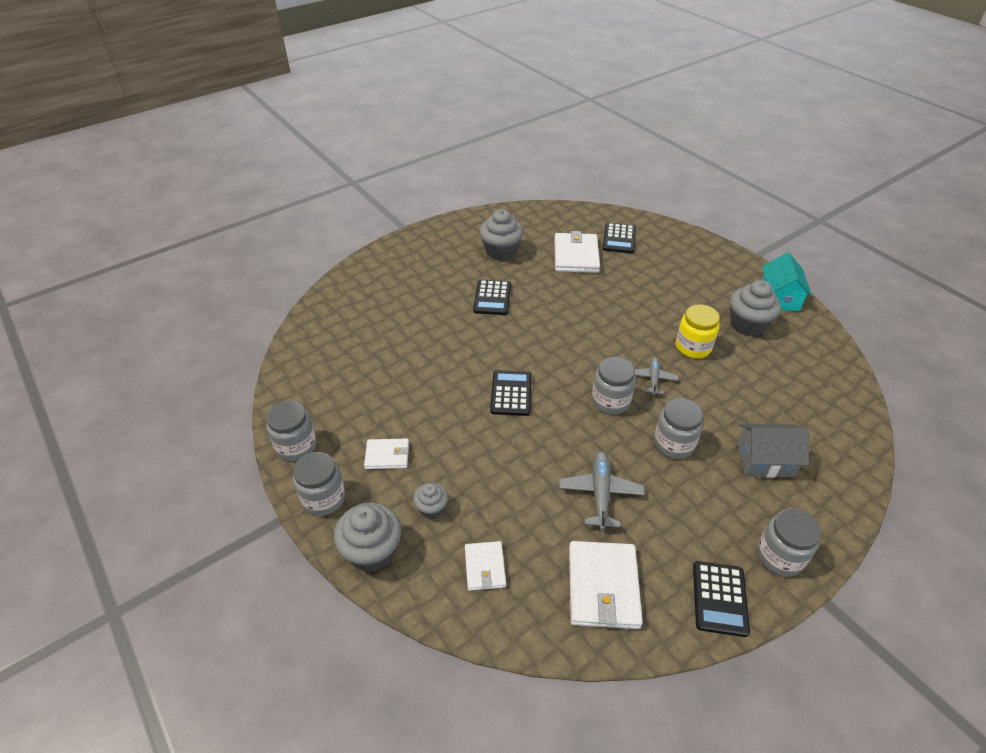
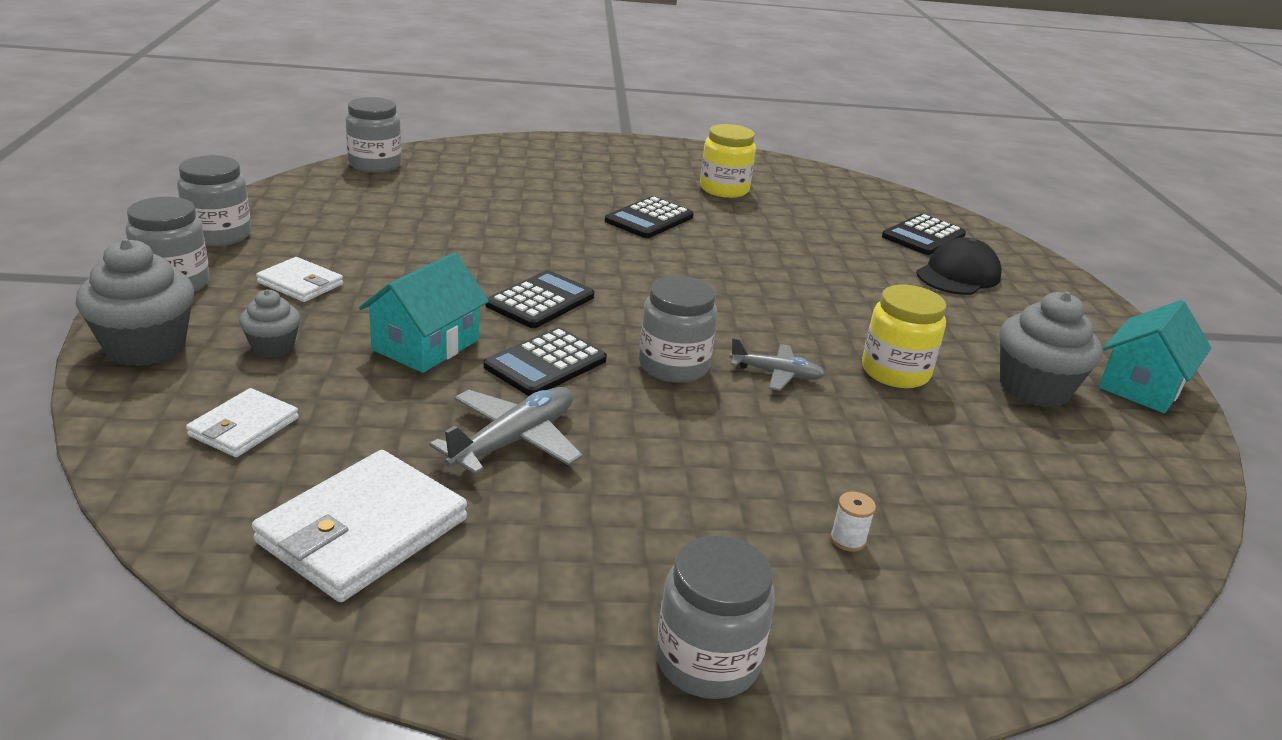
camera: 30 degrees right, 15 degrees down
(497, 458) = (426, 345): none -> turquoise house
(501, 251) = (724, 189): grey cupcake -> yellow jar
(576, 255) = (830, 227): white wallet -> none
(653, 379) = (776, 374): grey plane -> grey plane turned 60 degrees clockwise
(657, 261) = (958, 275): none -> black cap
(674, 444) = (709, 448): grey jar -> grey jar (375, 164)
(719, 598) = (520, 648): black calculator -> black calculator (545, 363)
(764, 460) = (848, 540): grey house -> white spool

